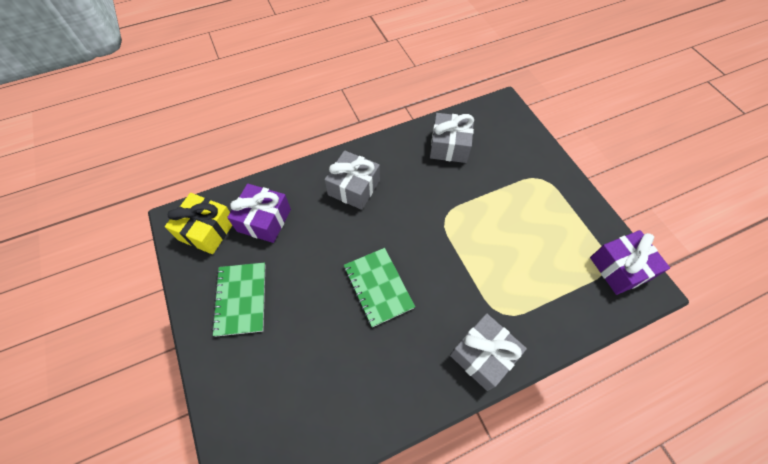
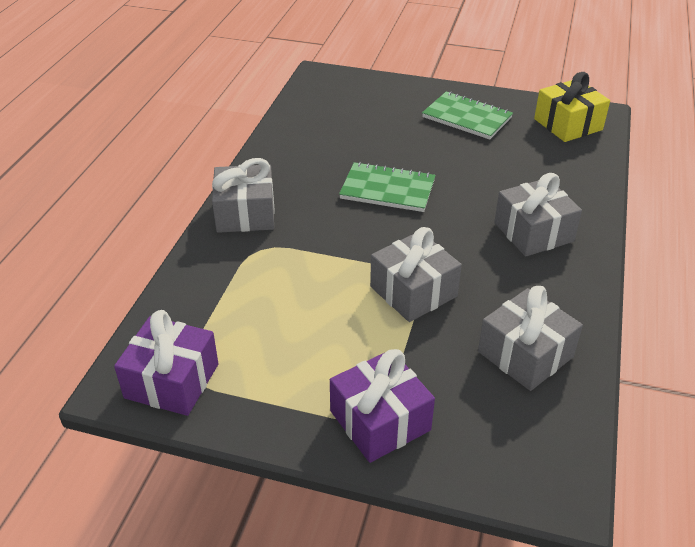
camera: 130 degrees right, 20 degrees down
(264, 220) = (547, 157): purple gift -> purple gift (380, 420)
(455, 211) = (413, 291): none -> grey gift

